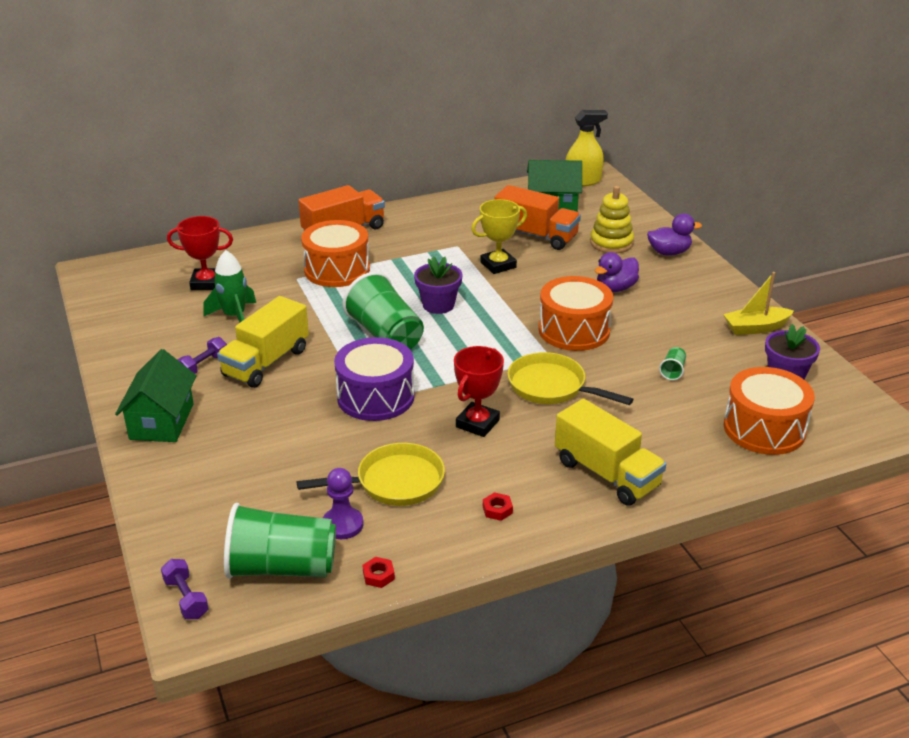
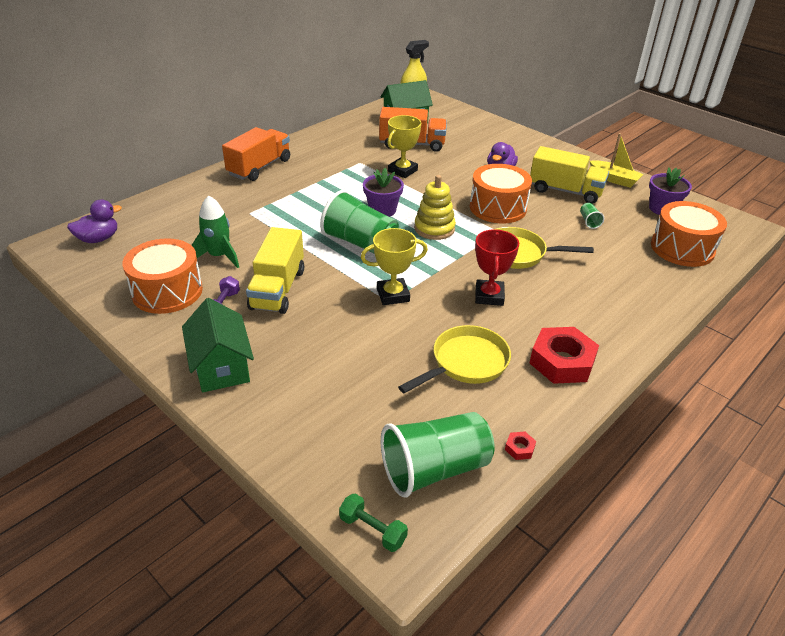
camera: 25 degrees left, 5 degrees up
(186, 598) = (372, 530): purple dumbbell -> green dumbbell
(206, 283) = (171, 233): red trophy -> none
(337, 270) = (278, 199): orange drum -> orange drum (167, 291)
(342, 524) = (454, 412): purple pawn -> none
(375, 397) = (393, 295): purple drum -> yellow trophy
(497, 510) = (562, 362): red nut -> red nut, size x2.47
(606, 474) = (613, 310): yellow truck -> yellow truck (565, 191)
(611, 243) = (469, 140): yellow stacking toy -> yellow stacking toy (434, 228)
(669, 252) = (514, 139): purple duck -> purple duck (98, 239)
(755, 328) = (614, 179): yellow boat -> yellow boat turned 105 degrees counterclockwise

